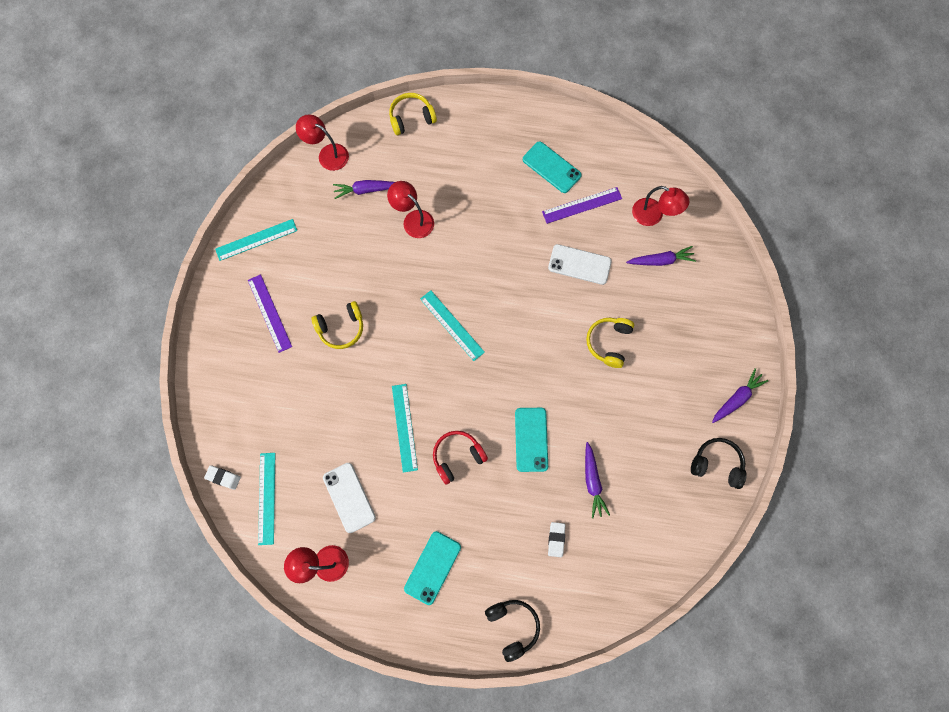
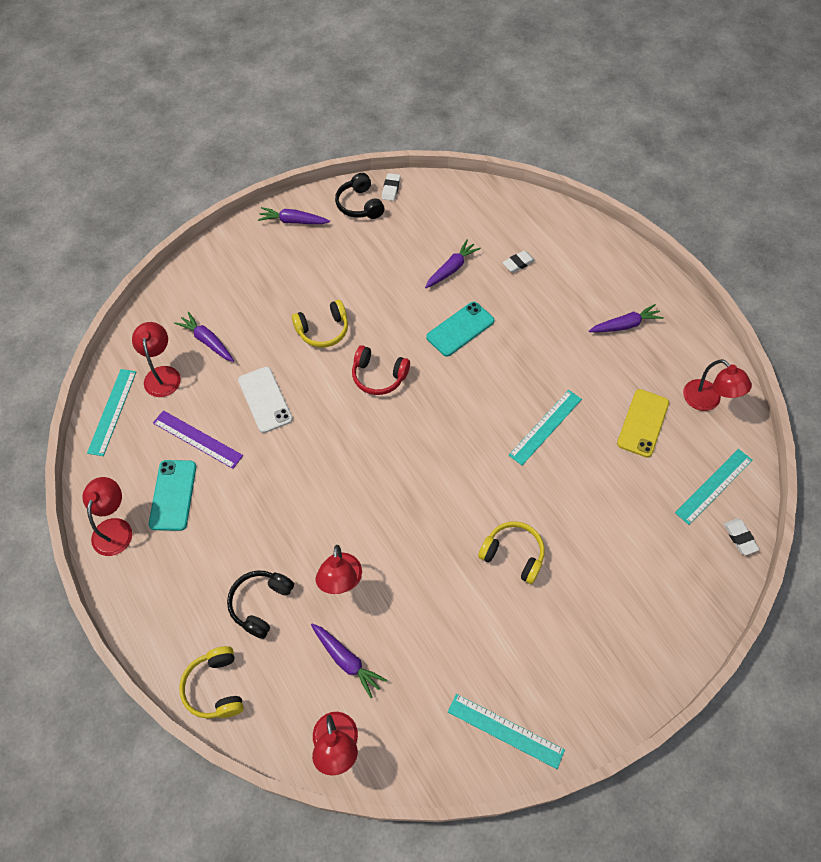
camera: 130 degrees left, 15 degrees down
(270, 313) = (565, 638): purple ruler -> none
(349, 497) = (643, 423): white phone -> yellow phone
(411, 118) = (215, 687): yellow headphones -> yellow headphones turned 45 degrees clockwise
(432, 567) = (625, 325): turquoise phone -> purple carrot
(452, 325) = (419, 460): turquoise ruler -> turquoise ruler (112, 411)
(457, 456) = (527, 370): red headphones -> red headphones (378, 376)
(512, 625) = (605, 250): black headphones -> black headphones (260, 604)
(555, 124) = (115, 528): none -> red lamp
(716, 504) = (391, 189): none -> white eraser

